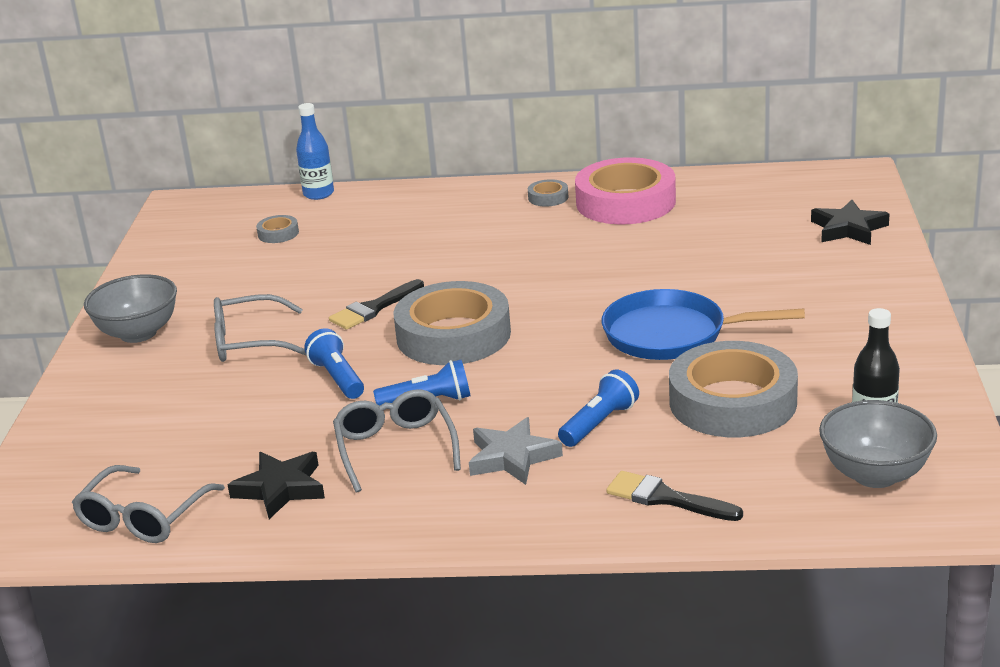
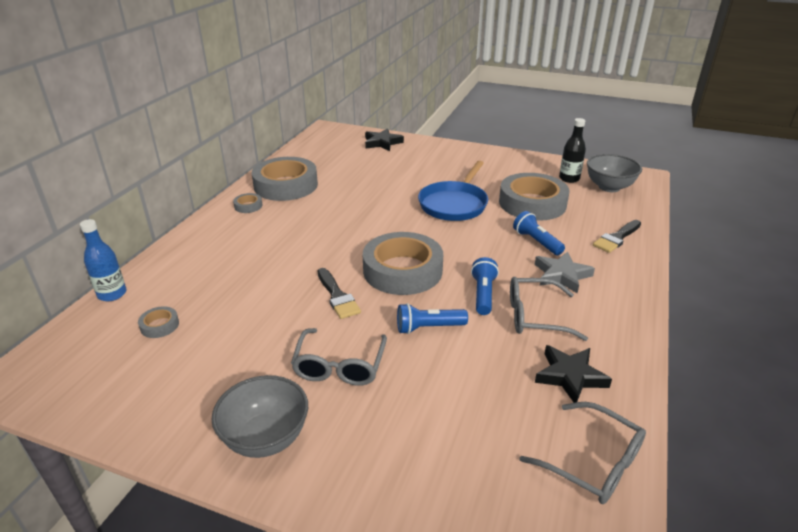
camera: 75 degrees left, 5 degrees up
(625, 202) = (286, 185): pink tape -> grey tape

